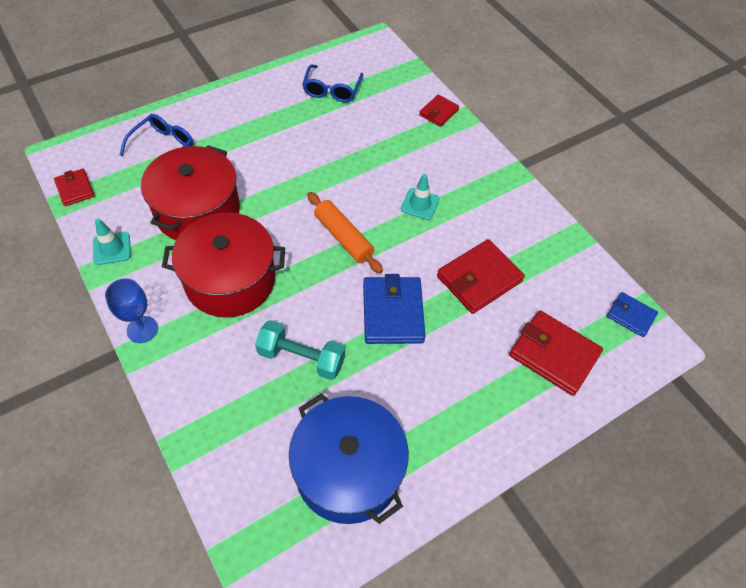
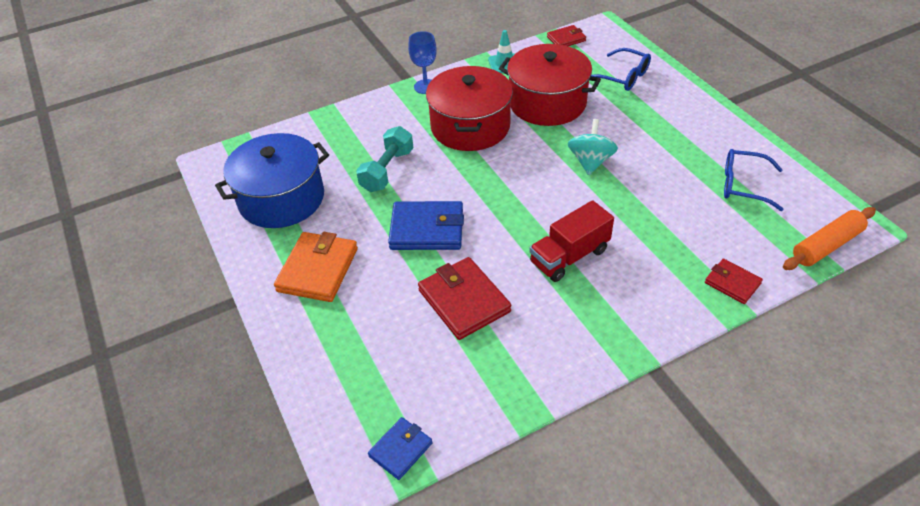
camera: 100 degrees right, 10 degrees down
(297, 182) = (590, 162): none -> turquoise spinning top
(343, 237) = (519, 195): orange rolling pin -> orange rolling pin (826, 245)
(420, 204) = (569, 256): turquoise traffic cone -> red truck
(456, 408) = (318, 270): none -> orange wallet
(553, 354) = (360, 357): red wallet -> none

